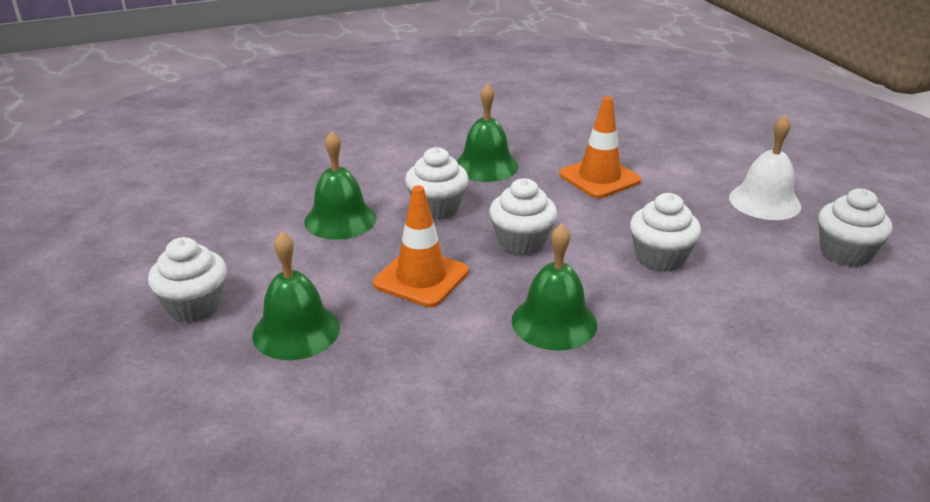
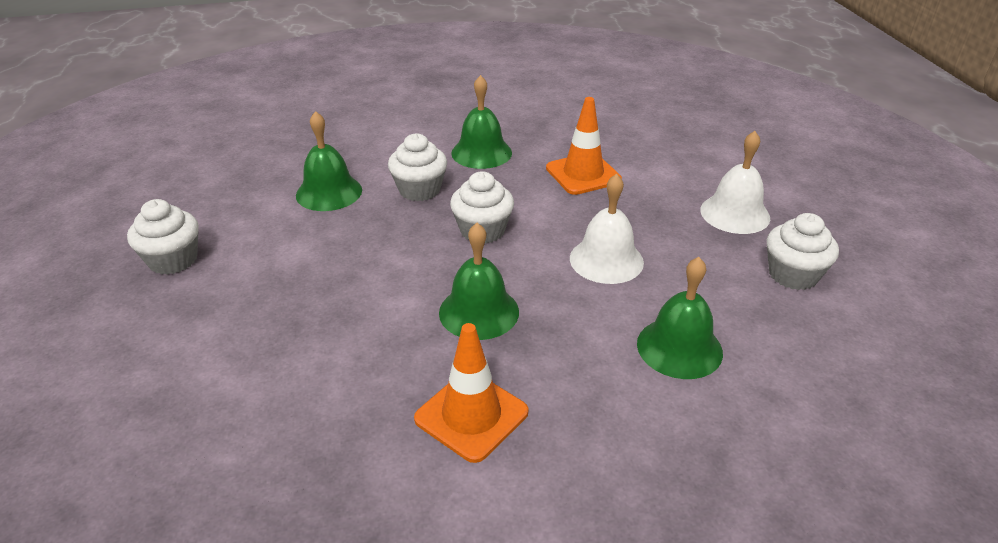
camera: 10 degrees right, 5 degrees up
(296, 331) = (248, 293): green bell -> green bell (679, 347)
(421, 278) = (377, 255): orange traffic cone -> orange traffic cone (471, 415)
(660, 258) = (606, 260): white cupcake -> white bell

